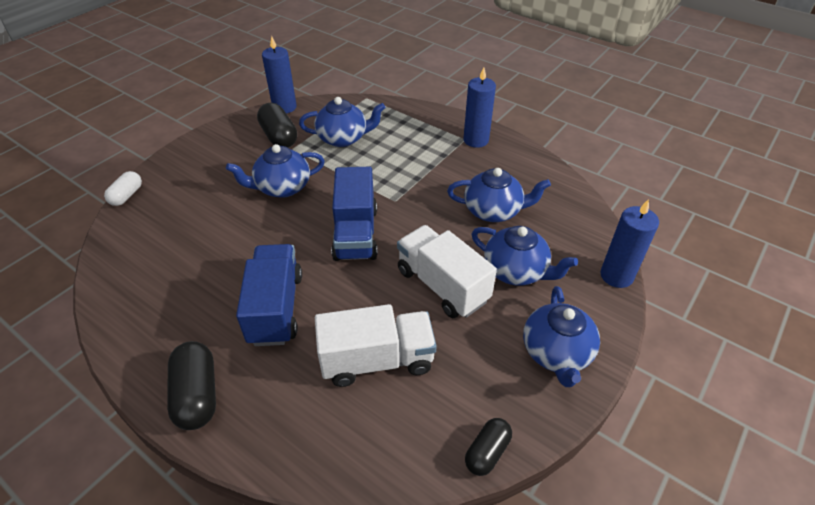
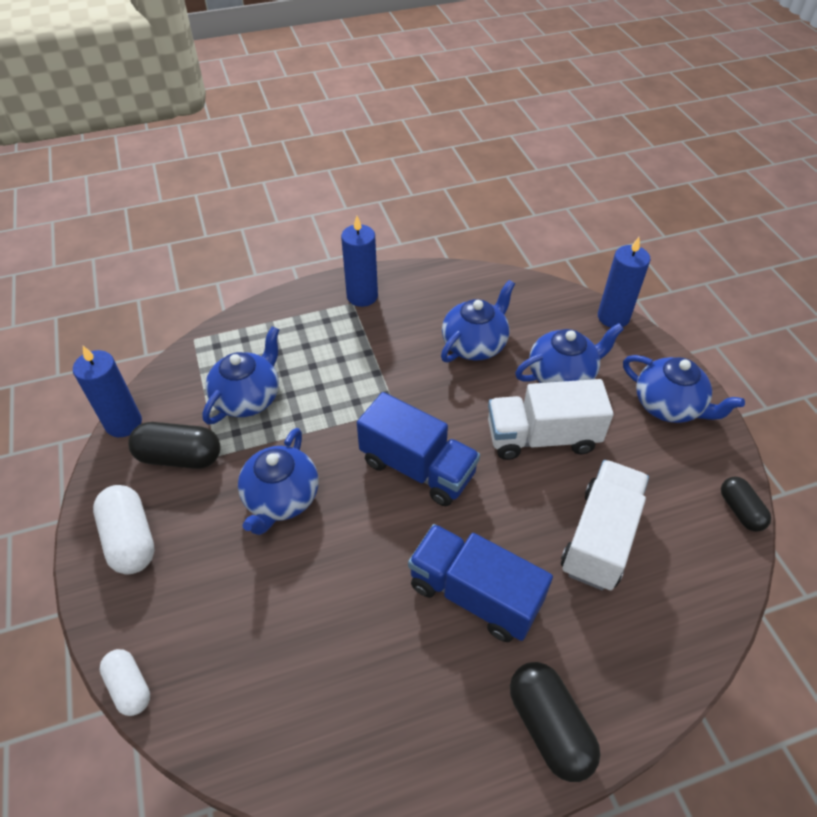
camera: 55 degrees left, 5 degrees up
(197, 395) = (549, 727): black capsule -> black capsule turned 45 degrees clockwise
(213, 149) = (130, 539): none -> white capsule

